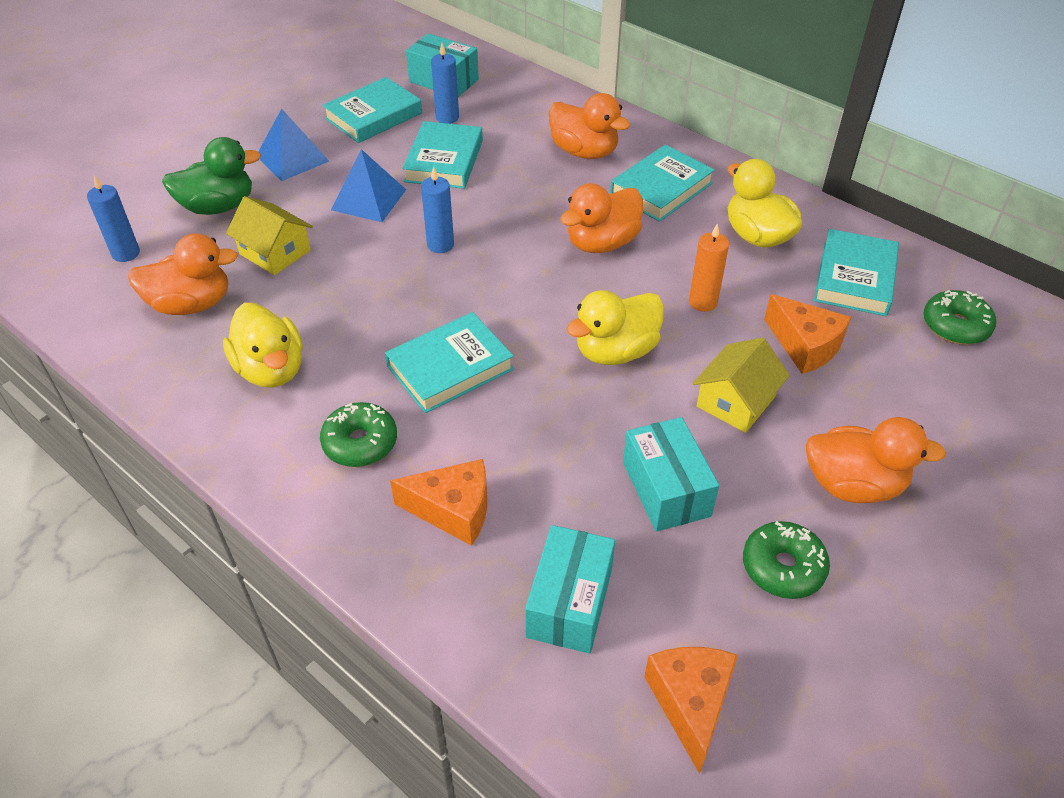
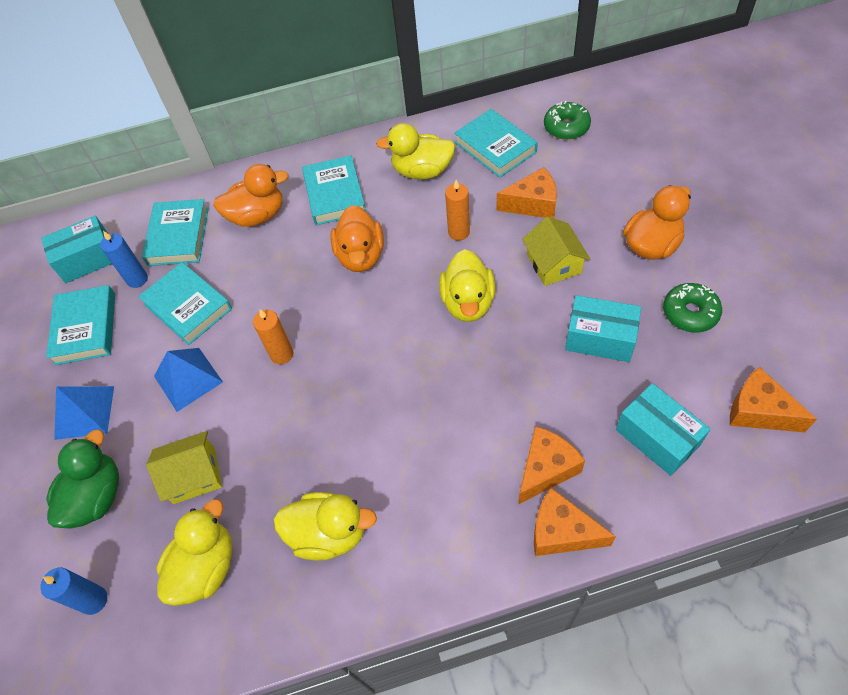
camera: 50 degrees left, 10 degrees up
(191, 304) = (206, 567): orange duck -> yellow duck
(360, 443) = (447, 501): green donut -> none
(384, 558) = (562, 532): none -> orange cheese
(440, 245) = (282, 354): blue candle -> orange candle
(450, 368) = (414, 409): turquoise book -> turquoise book (178, 236)

